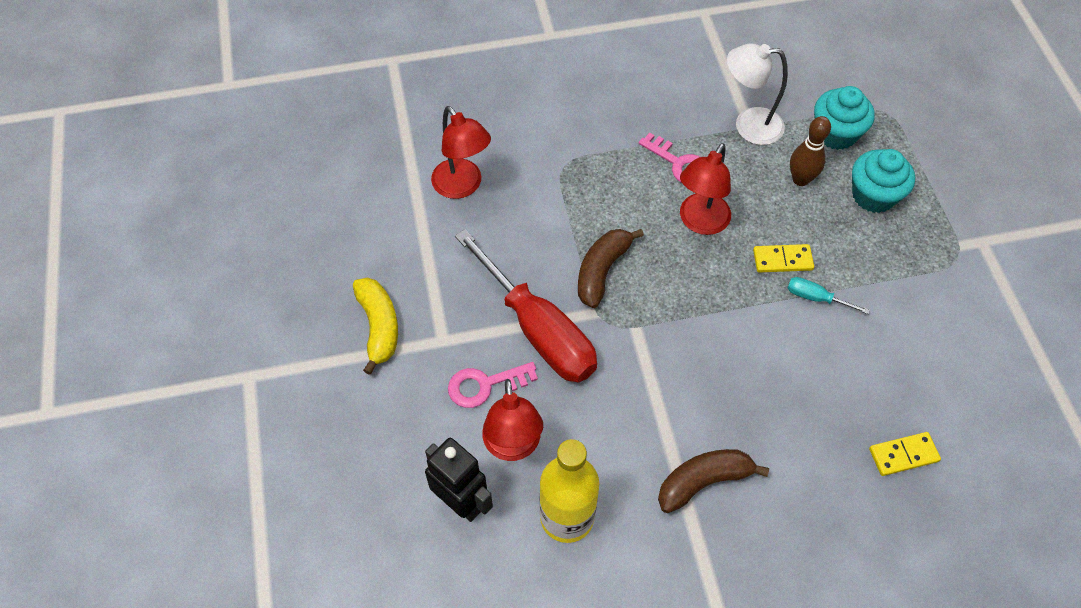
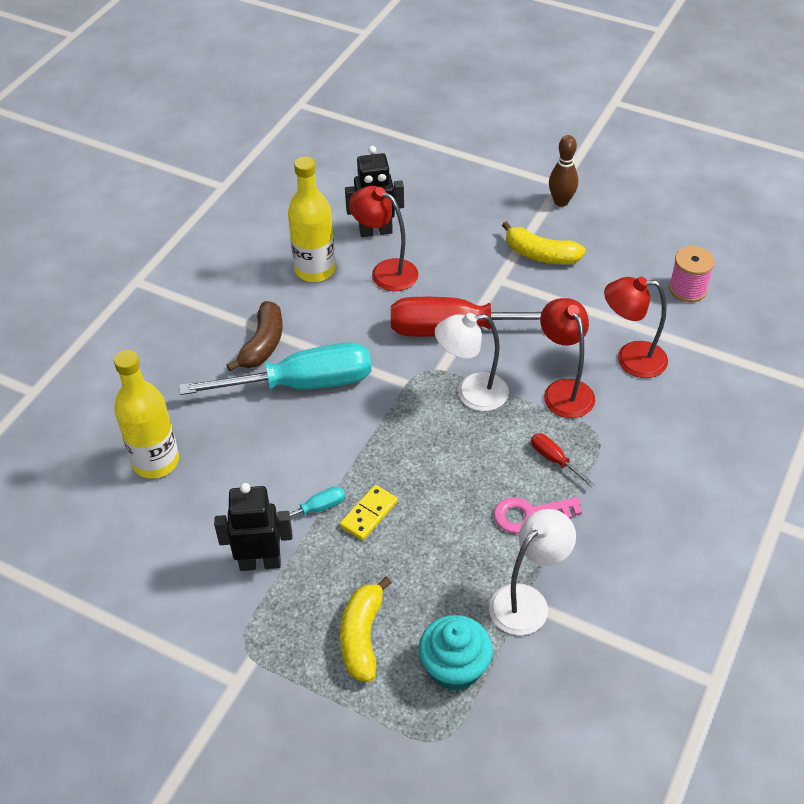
camera: 130 degrees right, 10 degrees down
(338, 191) = (687, 289): none -> pink spool
(485, 385) = (442, 281): pink key -> none
(602, 271) = (471, 394): brown banana -> white lamp
(615, 177) = (554, 460): none -> red screwdriver
(700, 222) = (457, 485): red lamp -> red lamp (564, 390)
(715, 408) = (301, 384): none -> turquoise screwdriver
(800, 179) = (431, 593): brown bowling pin -> brown bowling pin (561, 201)
(873, 195) = (362, 637): turquoise cupcake -> yellow banana
(894, 298) = (260, 562): none -> black robot
(903, 455) = (156, 461): yellow domino -> yellow bottle

